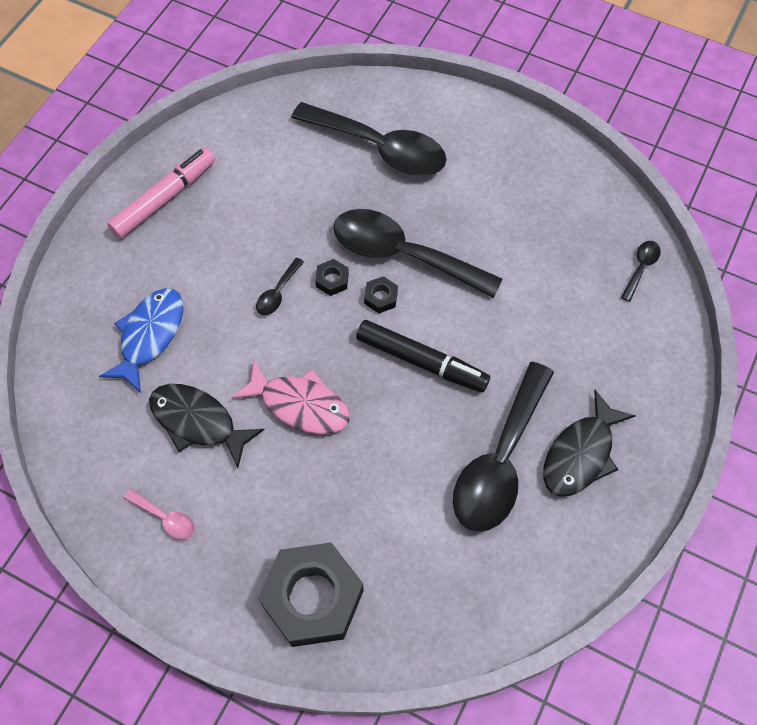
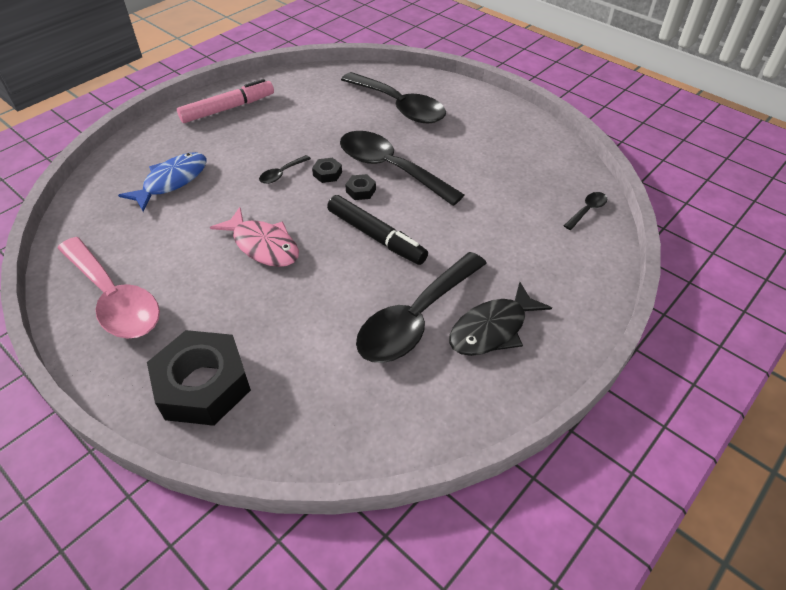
camera: 15 degrees right, 15 degrees down
(165, 518) = (114, 298): pink spoon -> pink spoon, size x2.40
(198, 422) = (177, 240): black fish -> none

